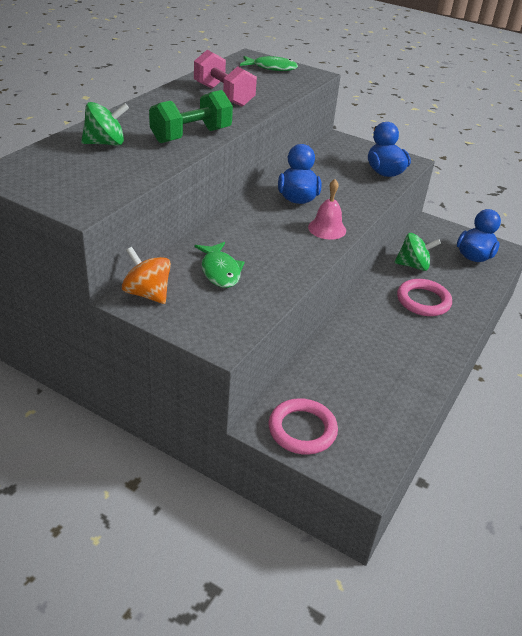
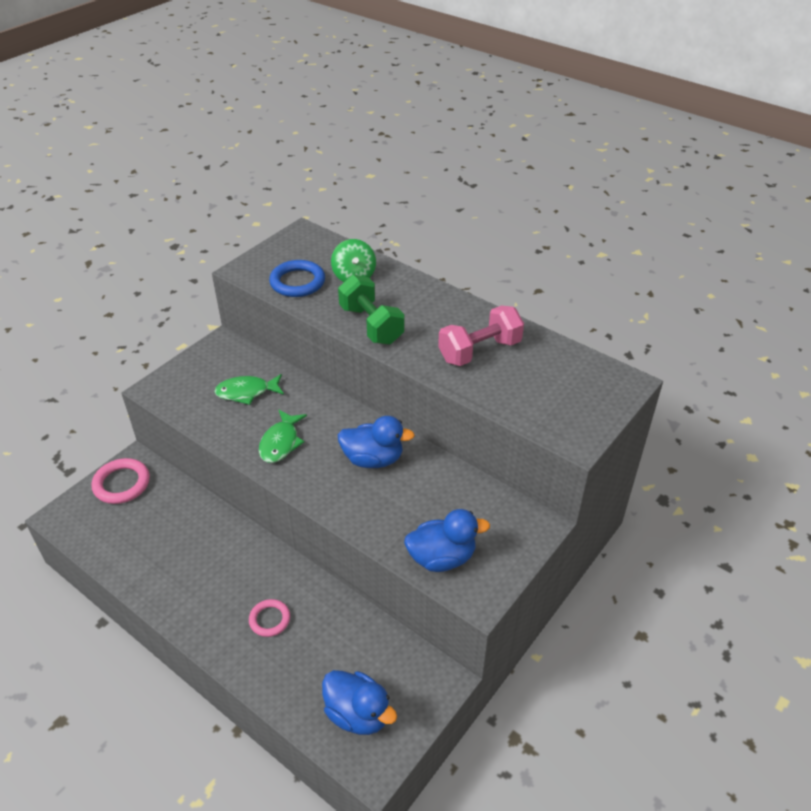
camera: 100 degrees right, 5 degrees up
(113, 173) = (297, 282): none -> blue ring
(147, 293) = (225, 351): orange spinning top -> none
(271, 68) = (586, 398): green fish -> green fish (281, 442)
(327, 228) = (307, 476): pink bell -> none
(413, 265) = (341, 628): green spinning top -> none
(423, 301) = (270, 619): pink ring -> pink ring, size x0.64

